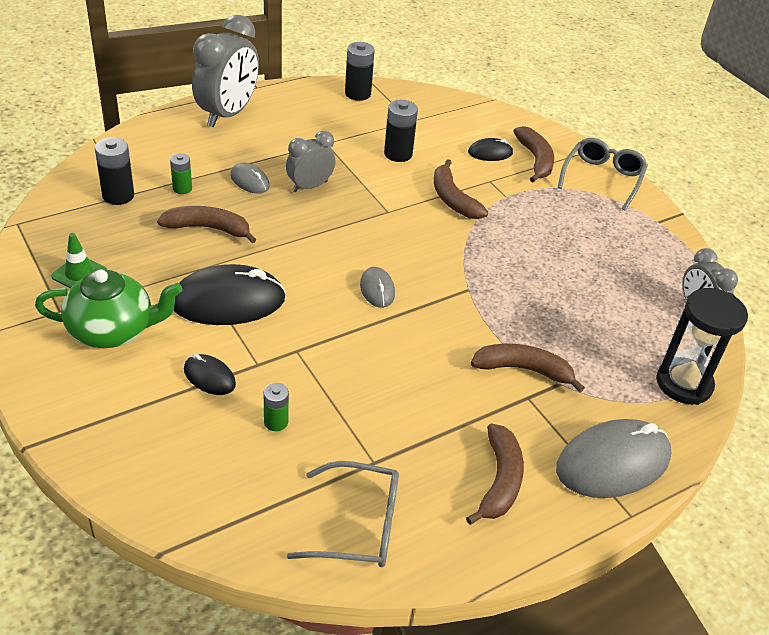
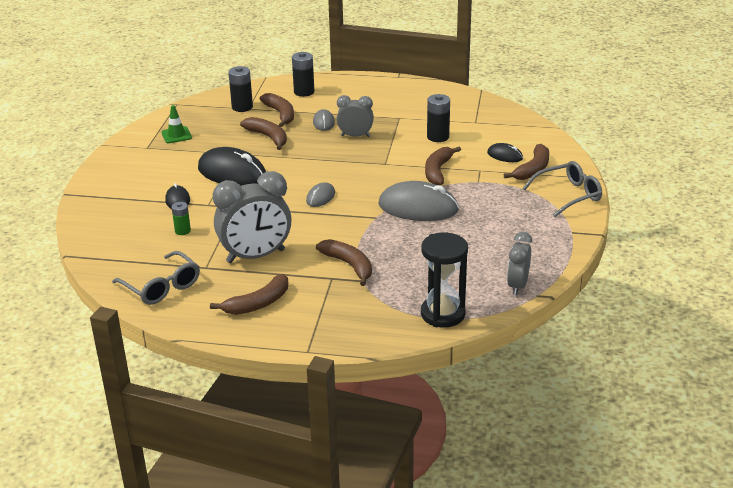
camera: 45 degrees right, 10 degrees down
(113, 330) = (160, 164): green teapot -> none
(182, 188) = (280, 114): green battery -> brown banana
(228, 114) = (359, 86): grey clock -> grey clock (256, 256)
(357, 94) = (460, 97): black battery -> black battery (304, 92)
(613, 463) = (334, 326): grey mouse -> grey mouse (418, 207)

